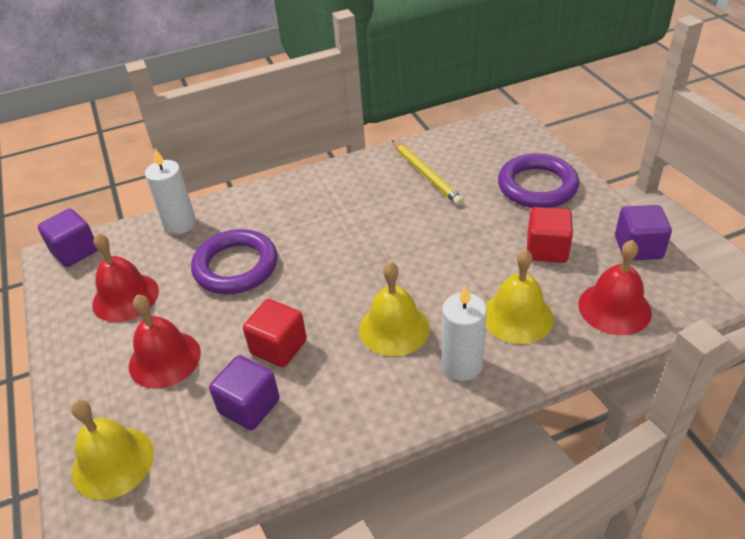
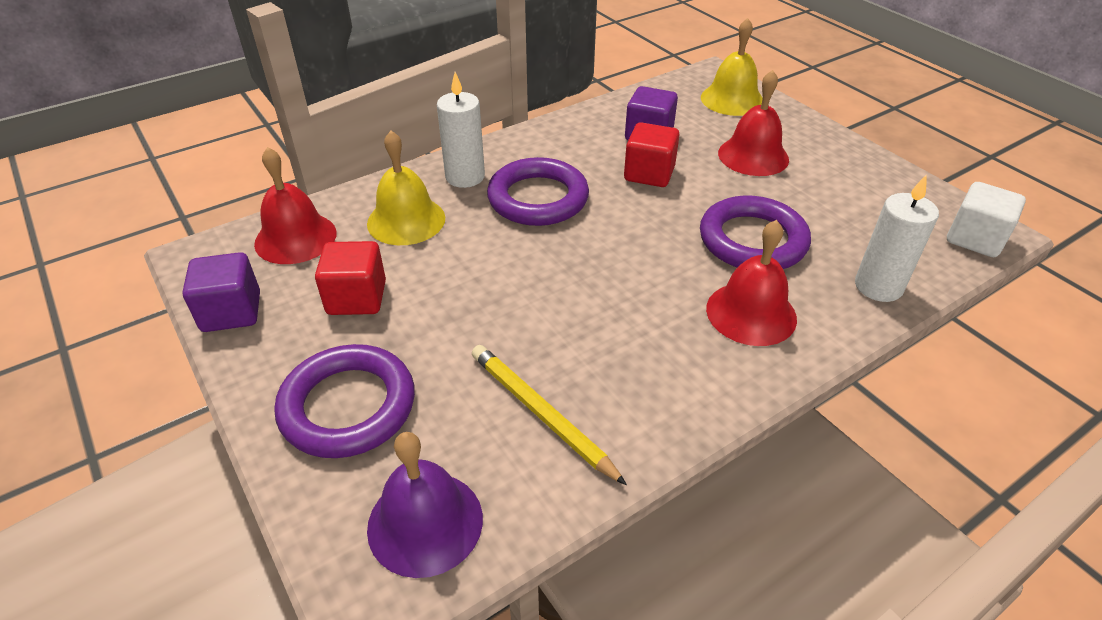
camera: 165 degrees right, 0 degrees up
(75, 251) = (975, 239): purple cube -> white cube
(125, 297) = (850, 199): red bell -> red bell (751, 313)
(394, 328) = (538, 198): yellow bell -> purple ring
(489, 140) = (425, 522): none -> purple bell

